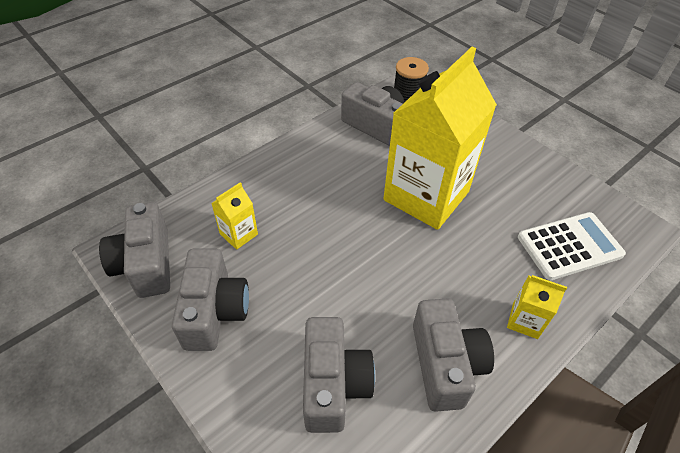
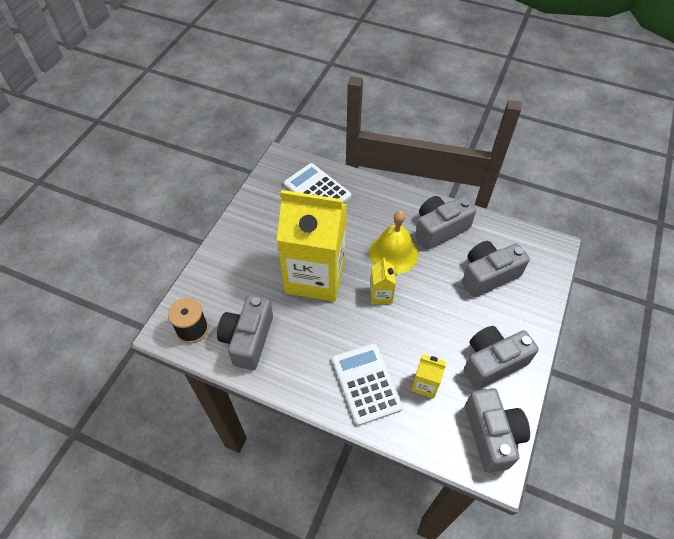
camera: 115 degrees left, 5 degrees up
(146, 264) = (492, 435): grey camera -> grey camera turned 60 degrees counterclockwise
(274, 189) = (366, 383): none -> white calculator
(426, 285) = (393, 253): none -> yellow bell
(525, 321) = (387, 201): yellow carton -> yellow carton (381, 294)

